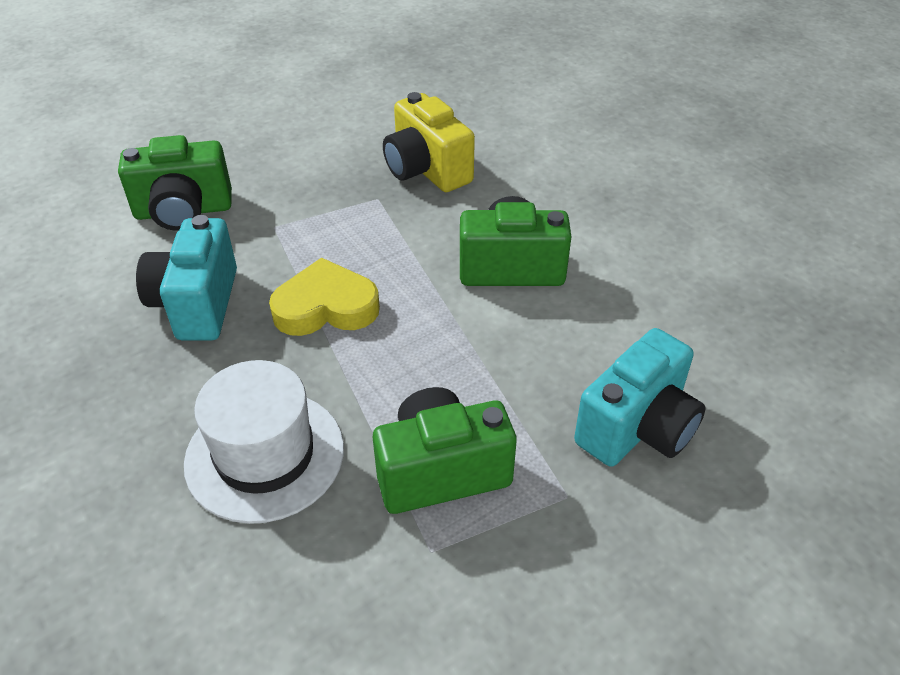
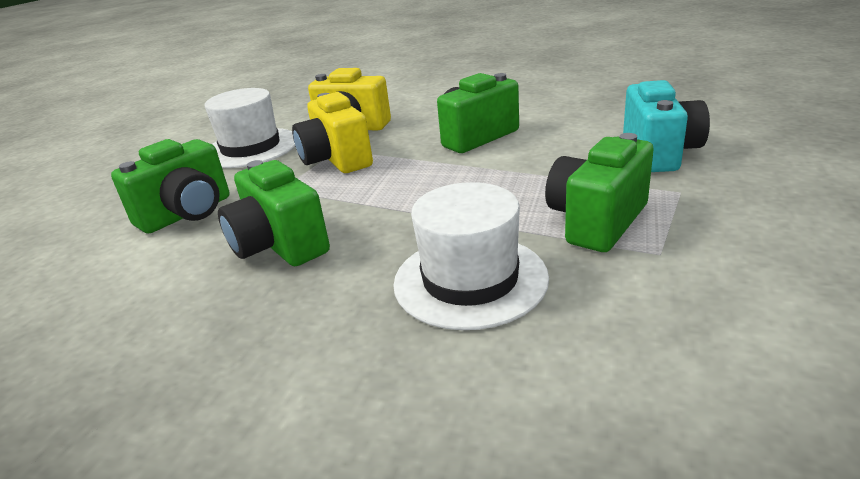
camera: 35 degrees left, 15 degrees down
(197, 304) = (279, 245): turquoise camera -> green camera
(317, 144) = (251, 148): none -> white hat
(326, 307) = (386, 201): yellow heart -> none
(358, 215) = (336, 160): none -> yellow camera

